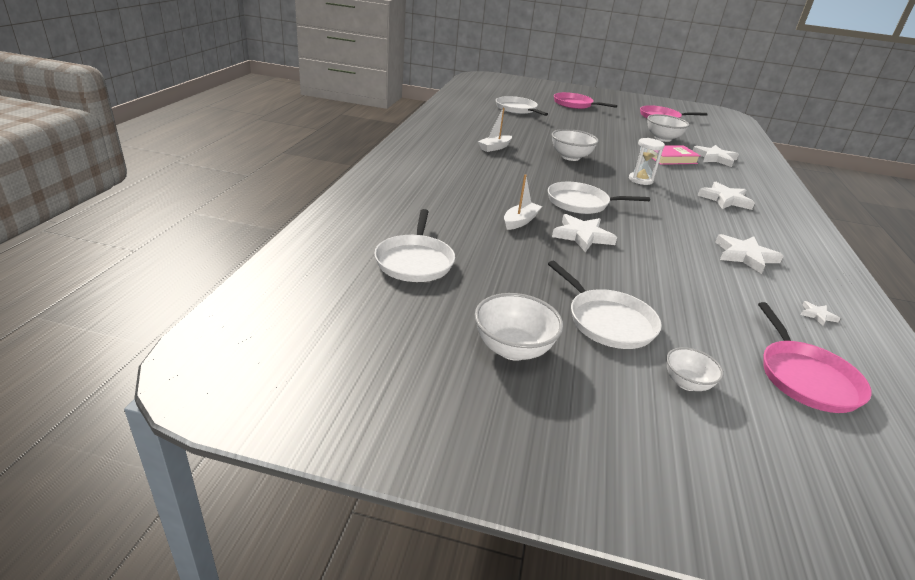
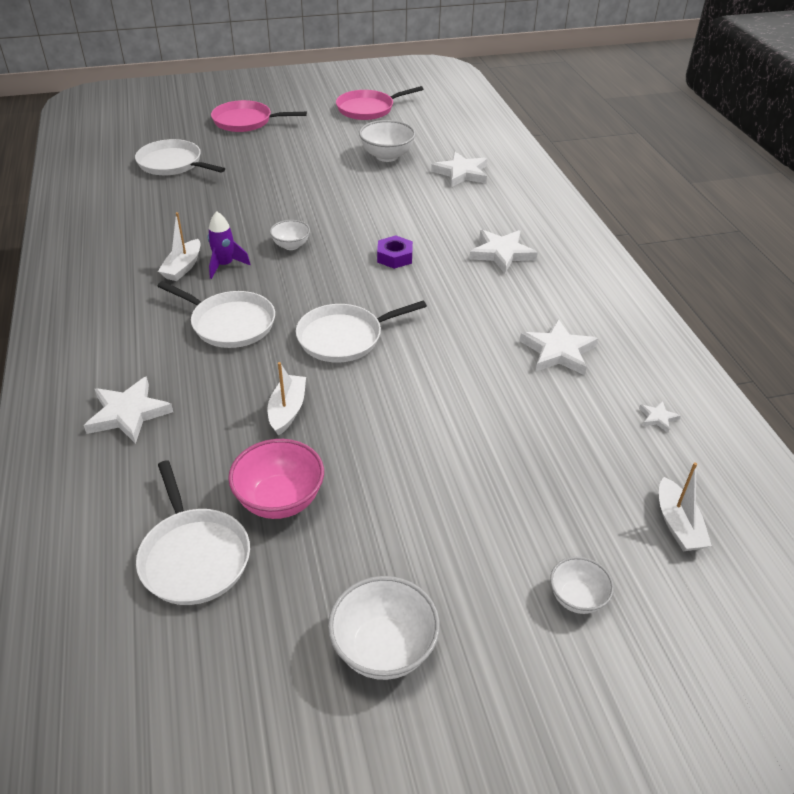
camera: 25 degrees left, 10 degrees up
(488, 257) = (280, 500): none -> pink bowl
(521, 154) = (225, 265): none -> purple rocket
(570, 157) = (291, 245): white bowl -> white bowl, size x0.61
(582, 236) = (373, 403): white star -> white star (128, 413)
(607, 321) = (463, 543): white pan -> white pan (230, 323)
(640, 180) = (394, 257): white hourglass -> purple nut
(671, 158) = (412, 196): pink book -> none
(805, 377) = (678, 524): pink pan -> white boat

